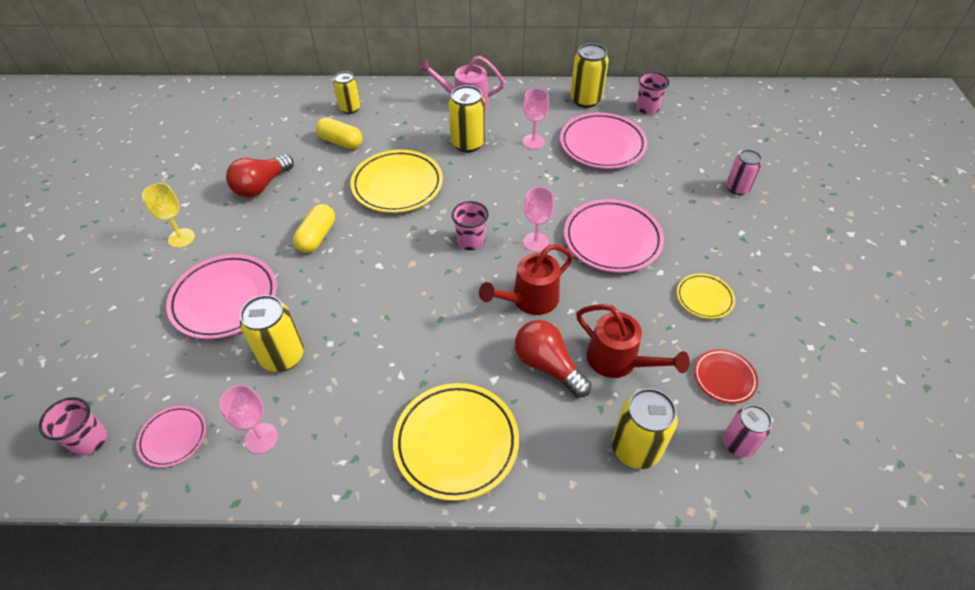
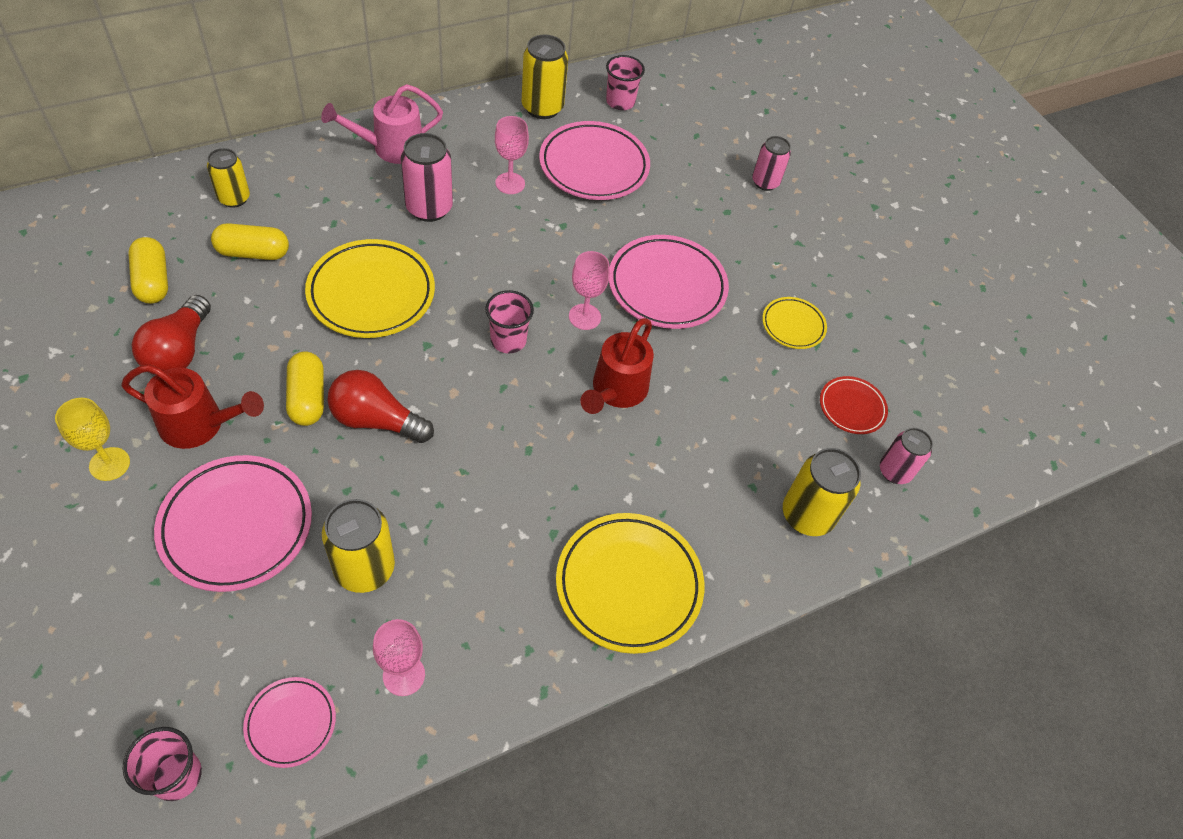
camera: 35 degrees left, 5 degrees up
(273, 142) = (153, 281): none -> yellow capsule
(468, 143) = (429, 208): yellow can -> pink can
(548, 366) = (676, 461): red light bulb -> red light bulb (376, 420)
(619, 361) = (745, 428): red watering can -> red watering can (201, 425)

